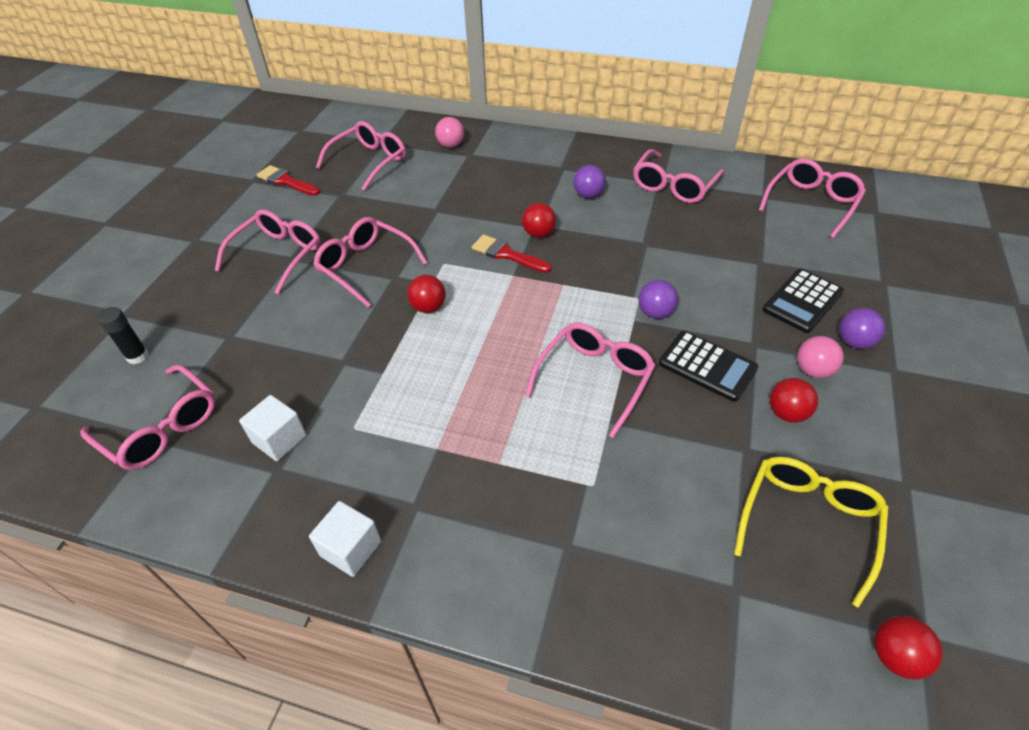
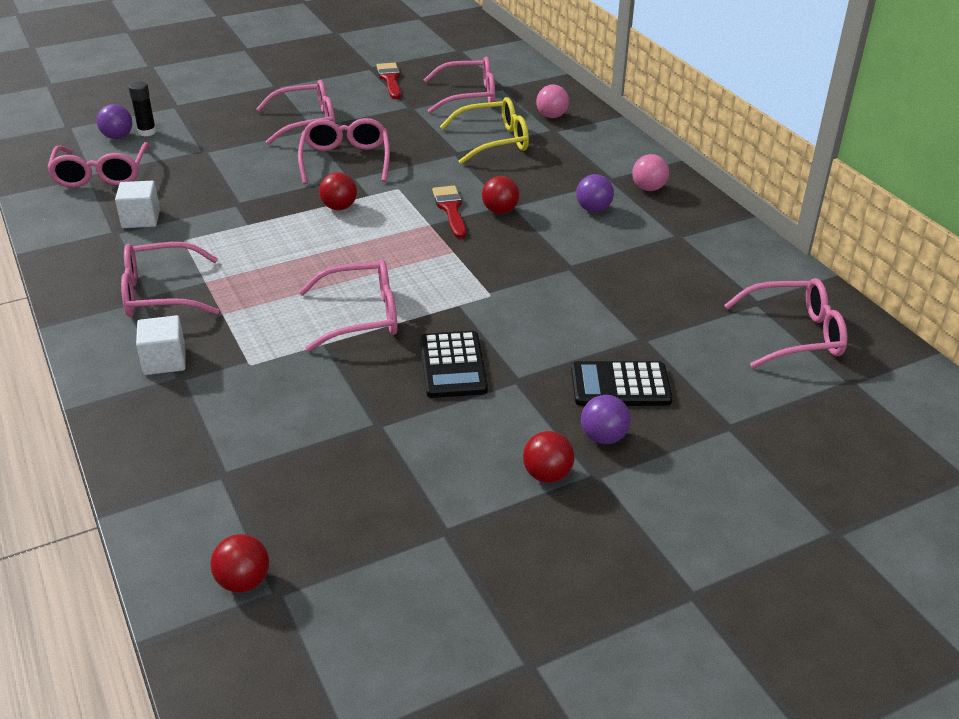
camera: 45 degrees right, 10 degrees down
(351, 548) = (85, 292): white cube -> white cube (164, 361)
(655, 313) = (483, 311): purple ball -> purple ball (118, 137)
(674, 185) = (685, 245): pink glasses -> pink glasses (161, 293)
(787, 413) = (450, 431): red ball -> red ball (547, 475)
(807, 524) = (331, 488): yellow glasses -> yellow glasses (493, 141)
(813, 370) = (527, 426): pink ball -> pink ball (648, 188)

